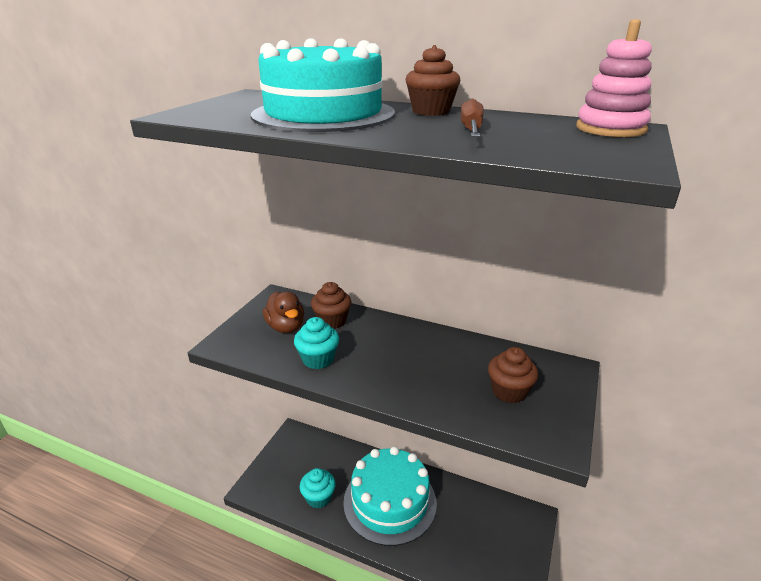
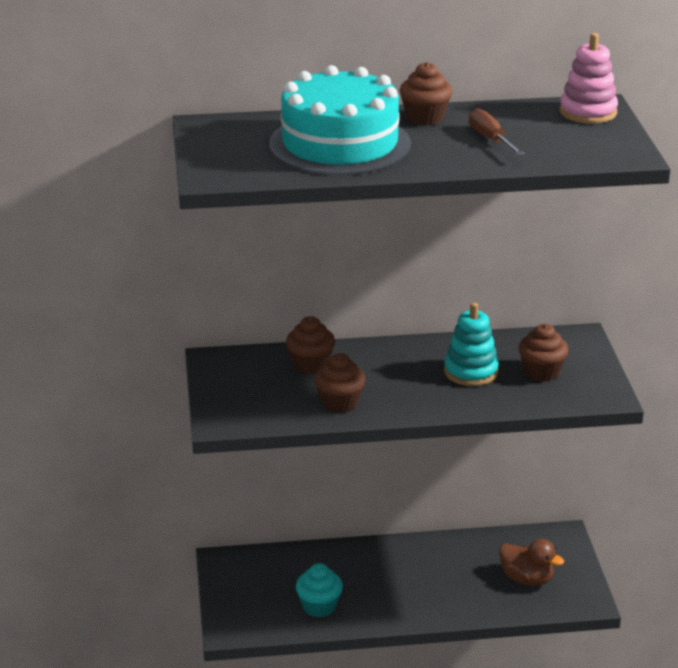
camera: 30 degrees left, 0 degrees up
(286, 327) = (268, 385): brown duck -> brown duck (527, 579)
(318, 359) = (339, 403): turquoise cupcake -> brown cupcake
(390, 502) = (403, 580): turquoise cake -> none
(446, 369) = (471, 372): none -> turquoise stacking toy

